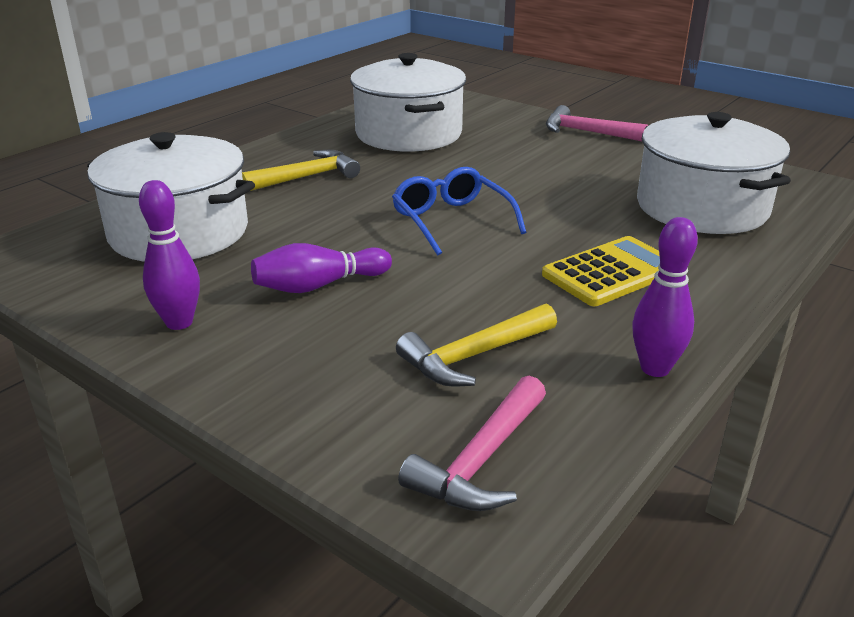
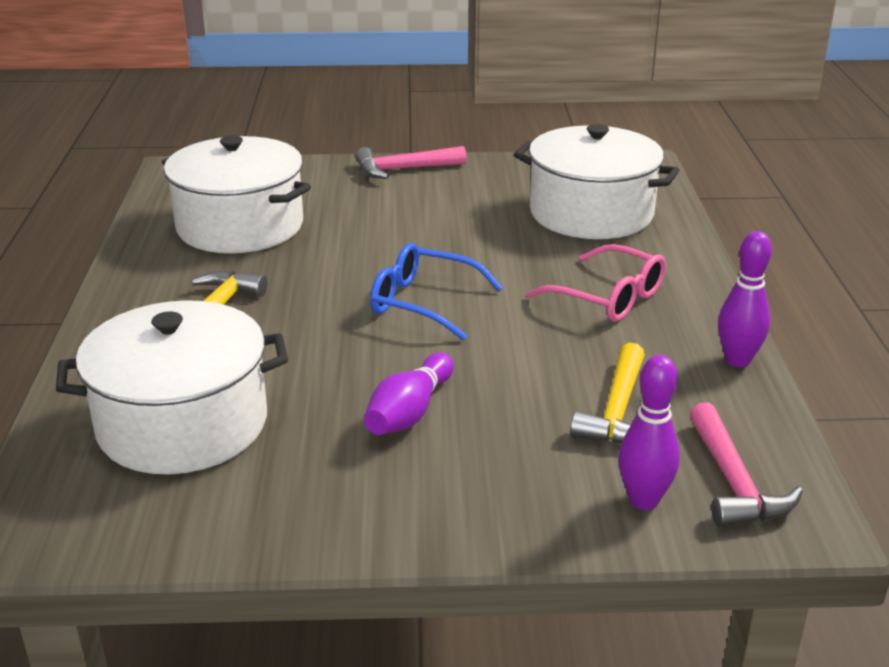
camera: 40 degrees left, 0 degrees up
(179, 322) = (345, 505): purple bowling pin -> purple bowling pin (643, 500)
(611, 272) = (609, 297): yellow calculator -> pink glasses

